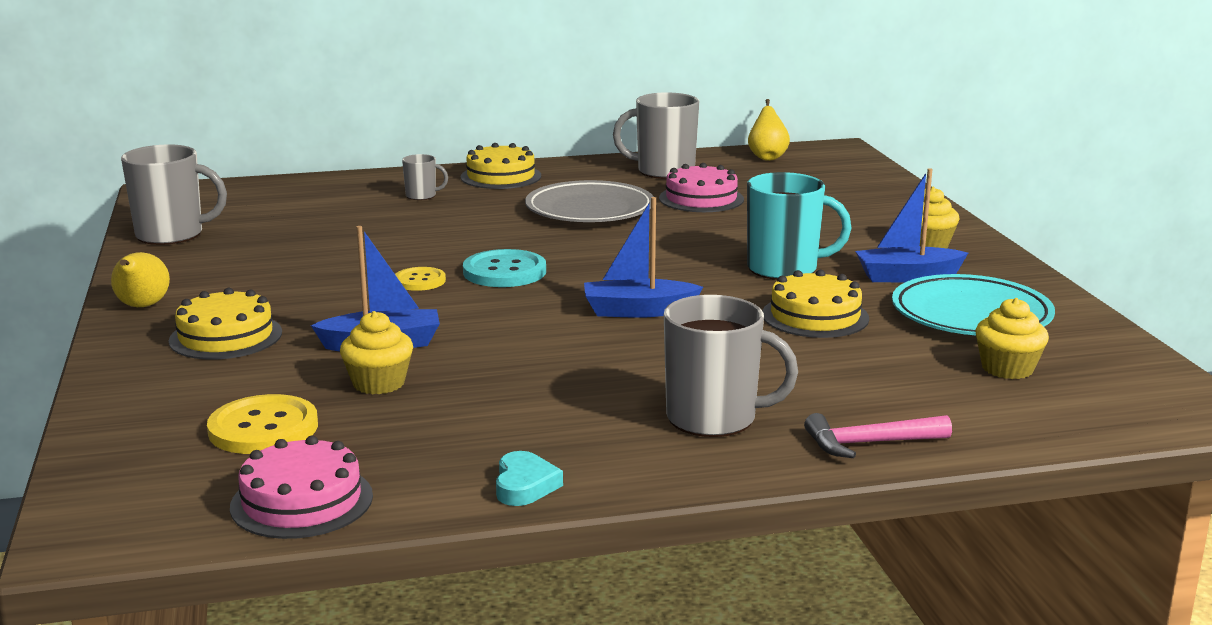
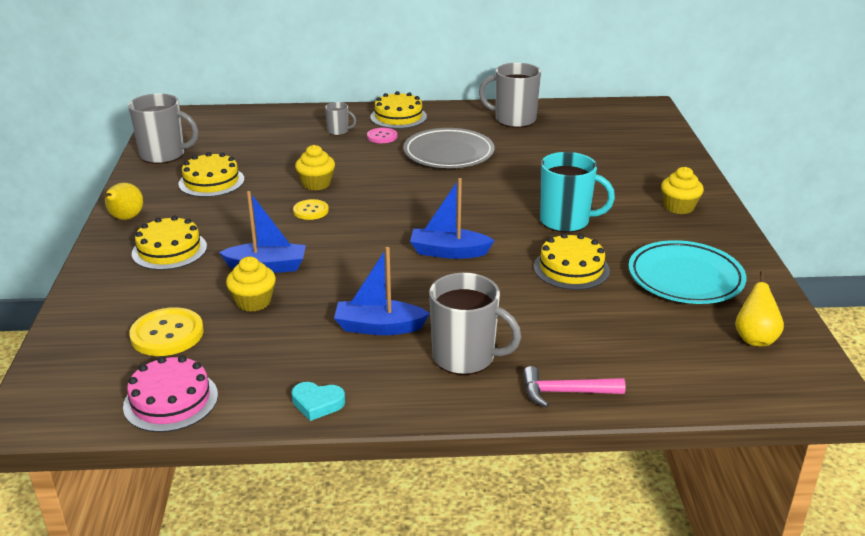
camera: 10 degrees right, 10 degrees up
(257, 259) = (211, 181): none -> yellow cake
(487, 198) = (382, 136): none -> pink button
(504, 272) = (370, 207): turquoise button -> none
(524, 485) = (317, 403): turquoise heart -> turquoise heart turned 90 degrees clockwise
(701, 199) = (531, 148): pink cake -> none
(767, 157) = (593, 111): yellow pear -> yellow pear (755, 338)
(907, 276) = (652, 236): blue boat -> blue boat (379, 327)
(1007, 368) = (692, 332): yellow cupcake -> yellow cupcake (316, 184)

